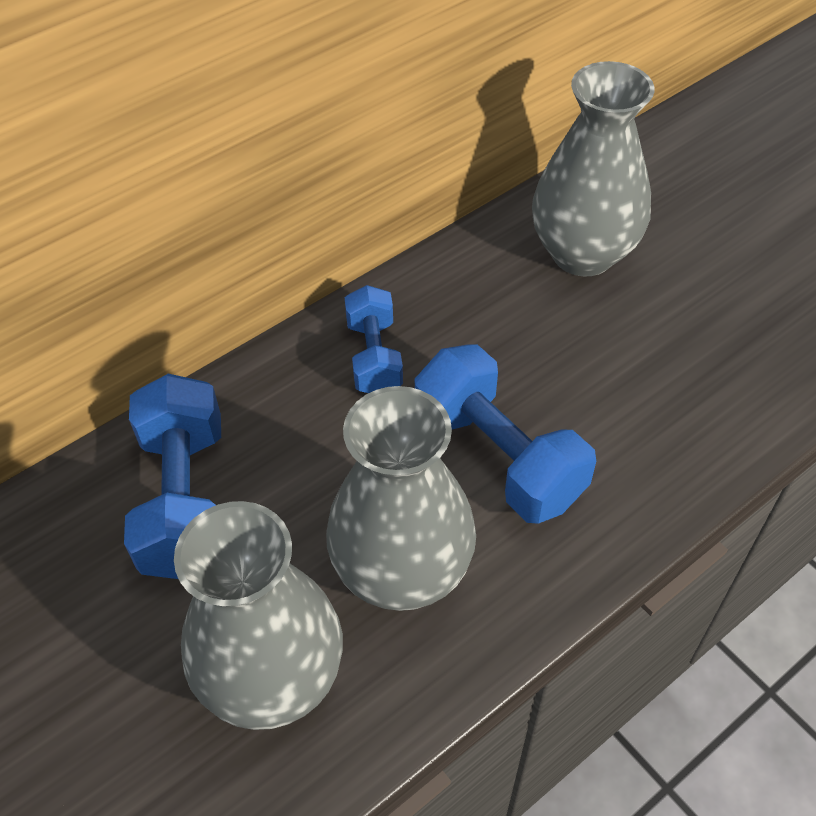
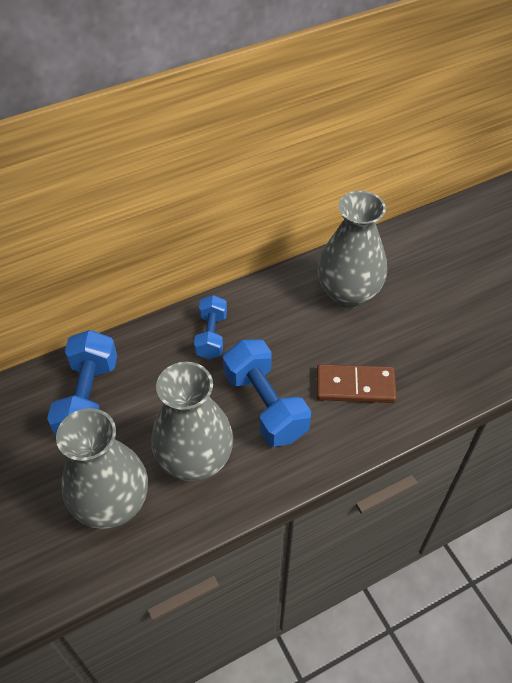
camera: 10 degrees right, 0 degrees up
(639, 399) = (355, 386): none -> brown domino

